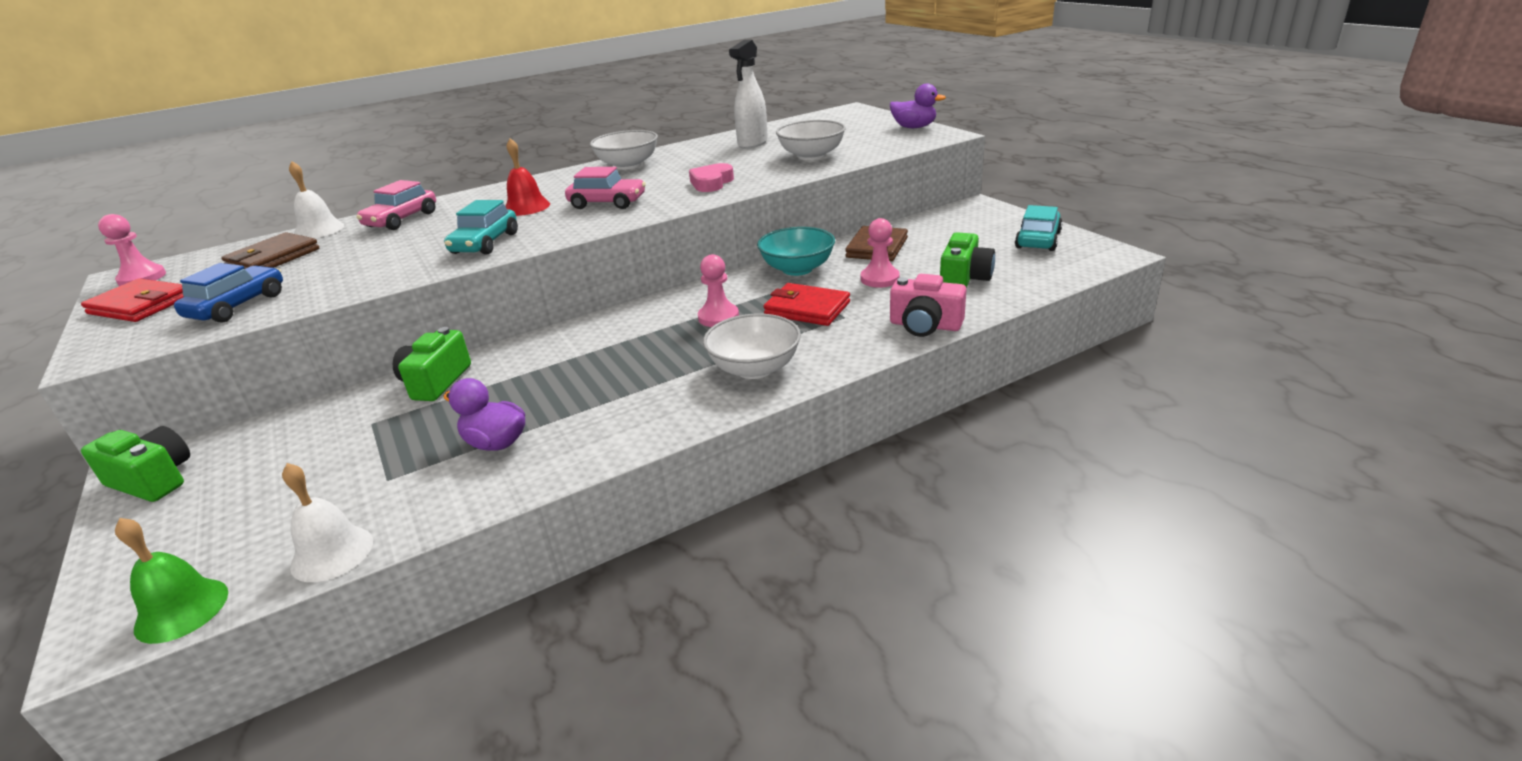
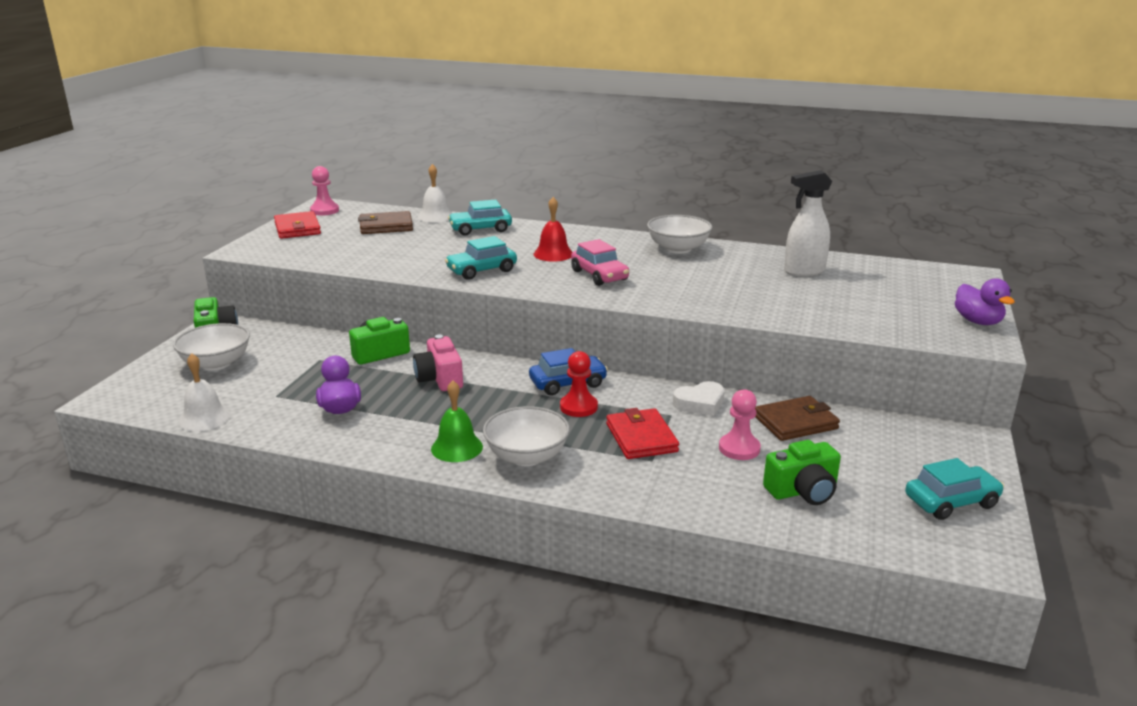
camera: 45 degrees right, 5 degrees down
(181, 610) = (136, 405): green bell -> green bell (457, 447)
(237, 306) = (323, 251): blue car -> blue car (568, 383)
(401, 220) = (480, 229): pink car -> turquoise car
(711, 183) = (693, 293): pink heart -> none
(718, 317) = (578, 407): pink pawn -> red pawn
(797, 269) = (700, 403): turquoise bowl -> white heart
(811, 156) = (818, 306): white bowl -> white bowl (216, 363)
(925, 325) = (688, 505): pink camera -> pink camera (440, 379)

